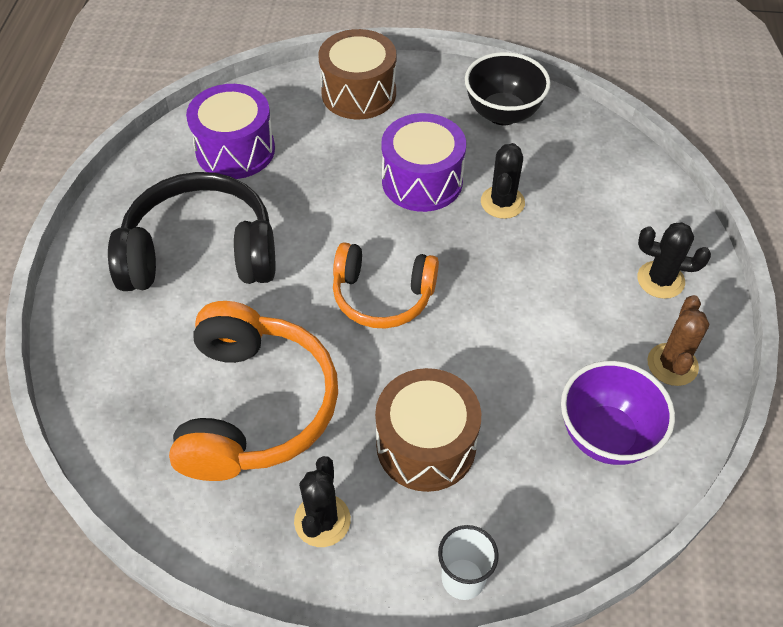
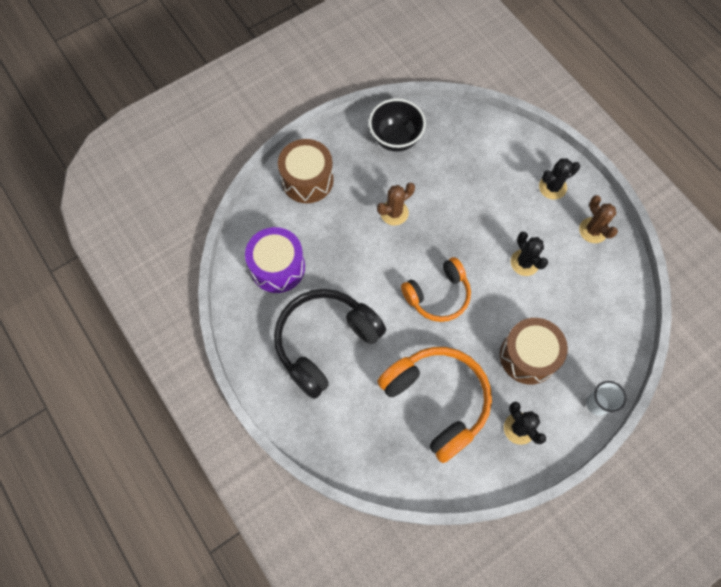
camera: 40 degrees left, 15 degrees up
(422, 181) = (394, 213): purple drum -> brown cactus
(502, 202) = (444, 196): black cactus -> black cactus (524, 262)
(606, 435) = (595, 289): purple bowl -> none

